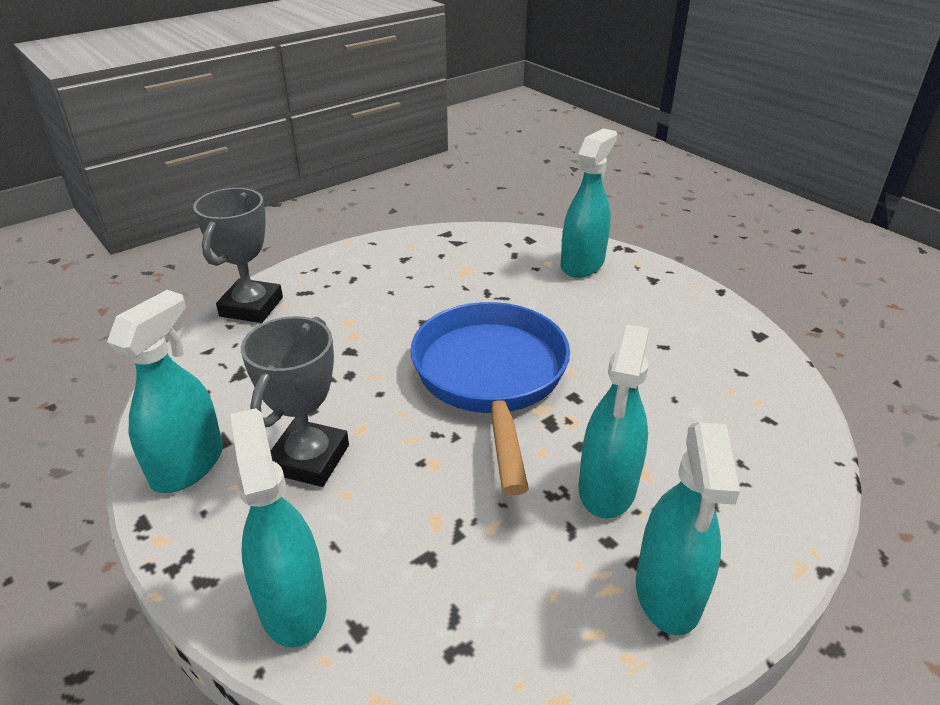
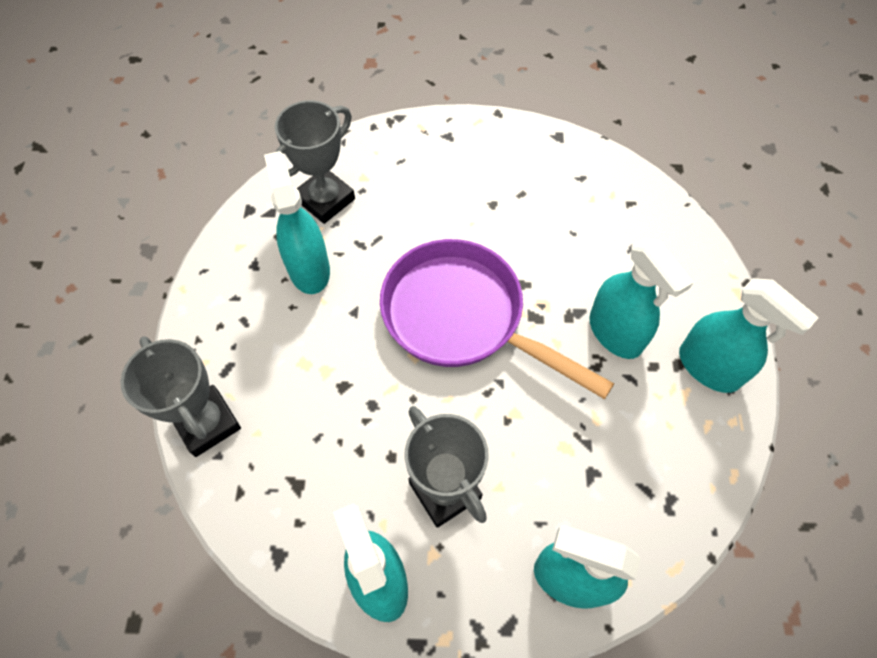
camera: 50 degrees left, 25 degrees up
(491, 379) = (462, 318): blue pan -> purple pan
(502, 257) = (325, 199): none -> grey trophy
(582, 264) = (388, 159): turquoise spray bottle -> turquoise spray bottle (309, 269)

